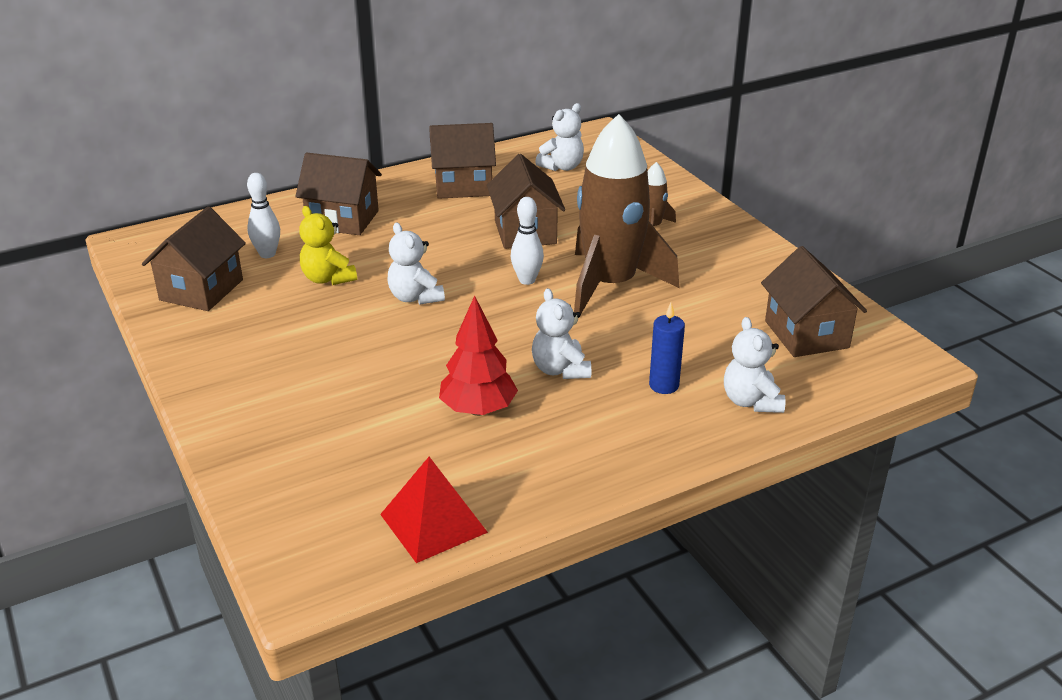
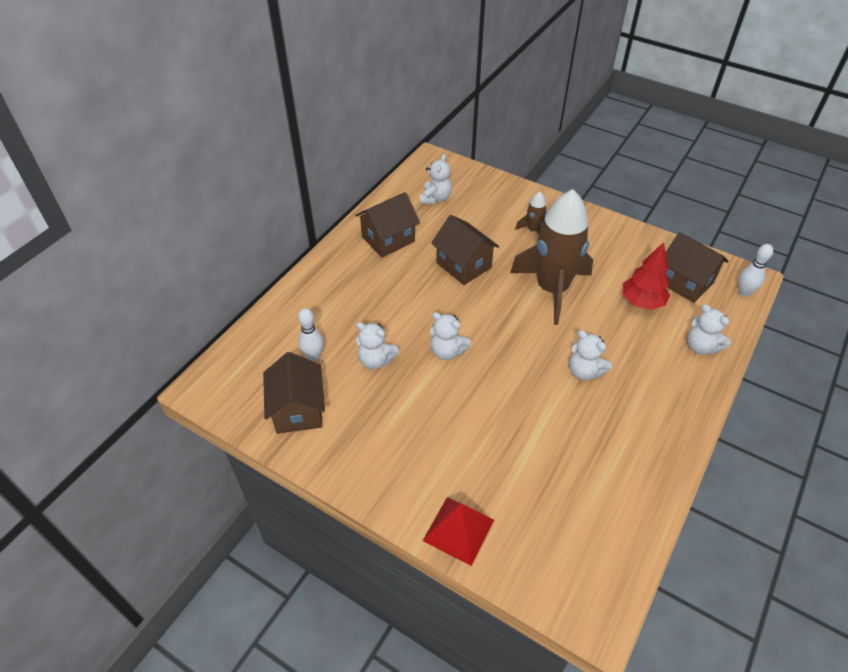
camera: 30 degrees left, 15 degrees up
(328, 278) = (376, 360): yellow teddy bear -> white teddy bear
(343, 219) = (336, 302): brown house -> none
(433, 523) = (623, 529): red pyramid -> red pyramid (458, 530)
(478, 410) = (568, 426): red tree -> red tree (642, 302)
(527, 280) = (501, 306): white bowling pin -> white bowling pin (744, 292)
(664, 385) = (648, 356): blue candle -> none

